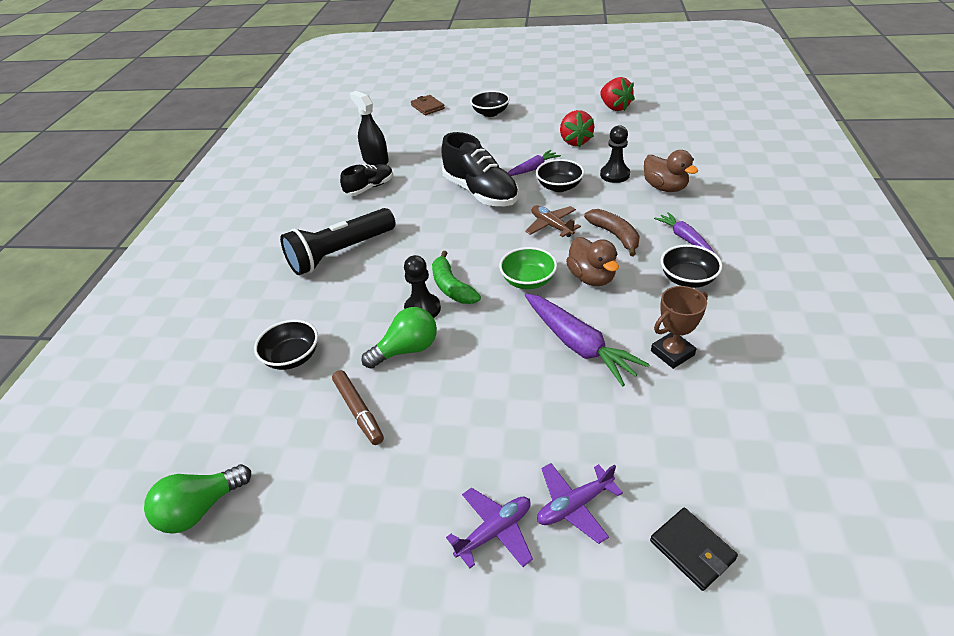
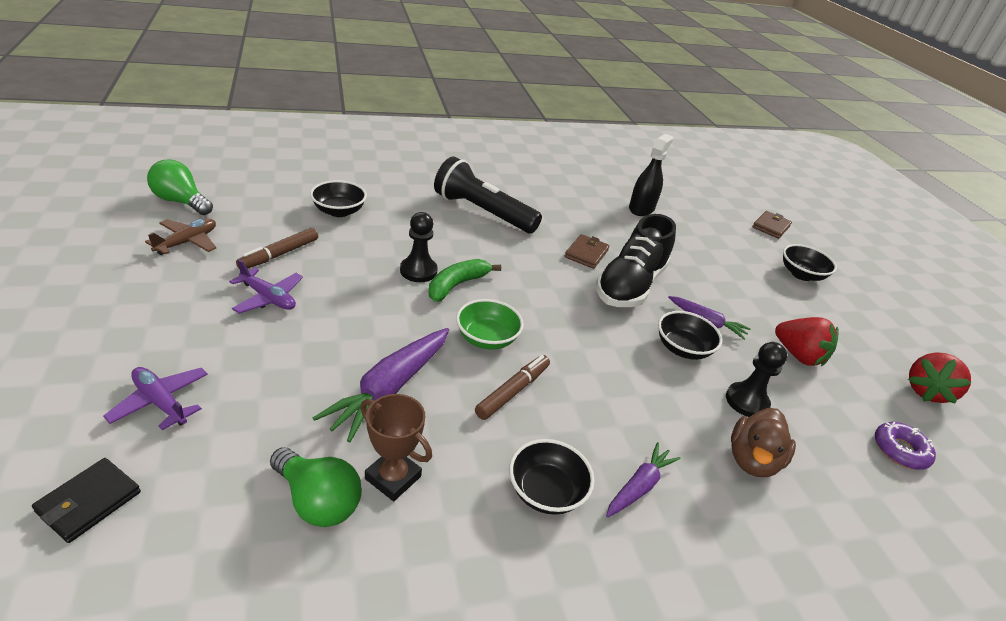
camera: 60 degrees right, 5 degrees down
(369, 188) = (592, 212): black shoe -> none
(407, 349) = (359, 269): green light bulb -> green light bulb (318, 500)
(430, 205) = (586, 254): none -> brown wallet
(494, 531) = (138, 350): purple plane -> purple plane (268, 298)
(551, 226) = (597, 348): brown plane -> brown plane (187, 242)
(575, 141) = (798, 355): red strawberry -> red strawberry turned 105 degrees counterclockwise
(591, 277) = (512, 392): brown duck -> brown marker
(615, 235) = (607, 409): brown banana -> none
(660, 133) = (900, 450): none -> purple donut

